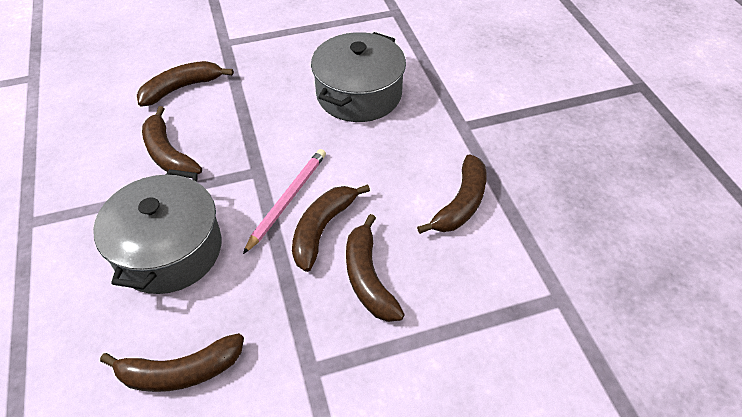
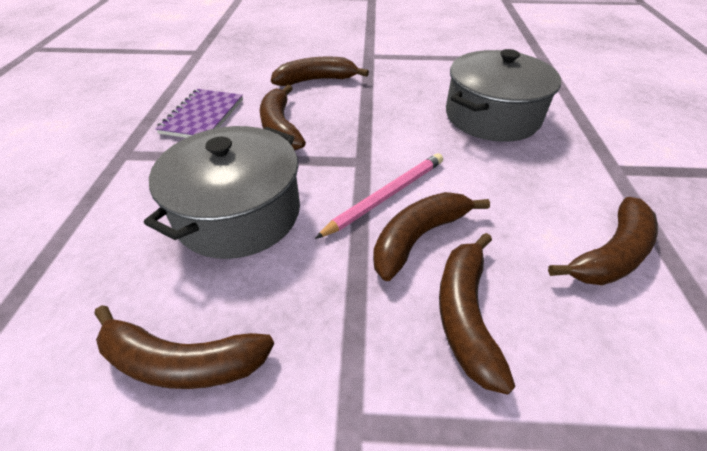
camera: 20 degrees right, 5 degrees down
(84, 160) = (202, 116): none -> purple notebook

